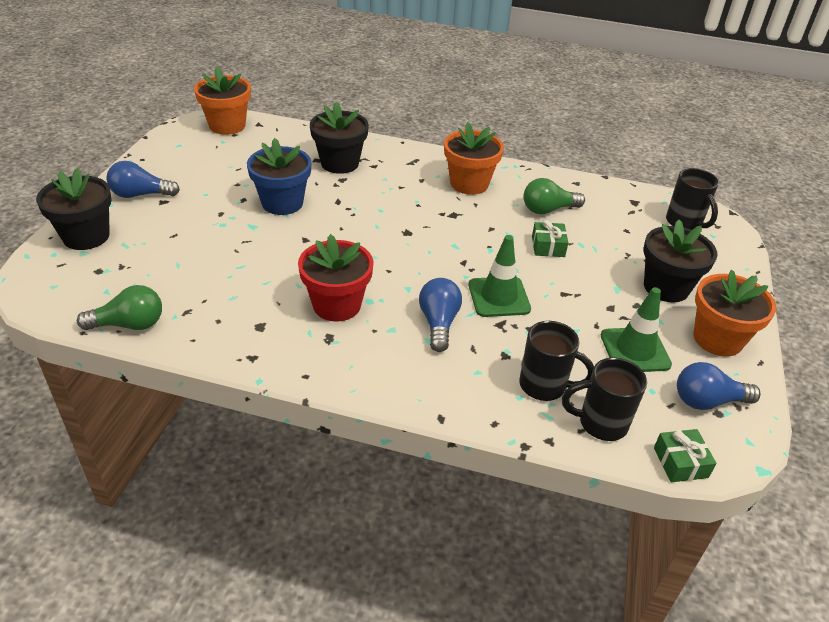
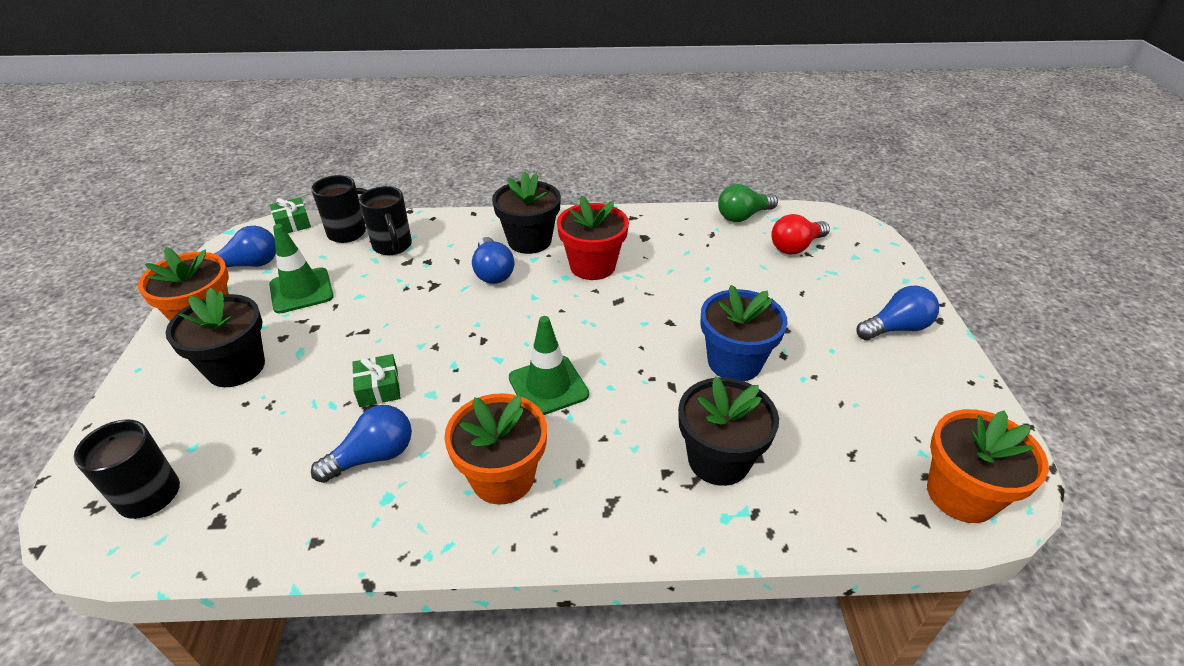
camera: 165 degrees right, 0 degrees up
(86, 236) = (875, 270): black flower pot -> black flower pot (529, 241)
(123, 275) = (795, 247): none -> red light bulb
(499, 297) = (437, 309): green traffic cone -> green traffic cone (548, 386)
(544, 386) = (393, 246): black mug -> black mug turned 120 degrees counterclockwise
(548, 210) = (373, 456): green light bulb -> blue light bulb

